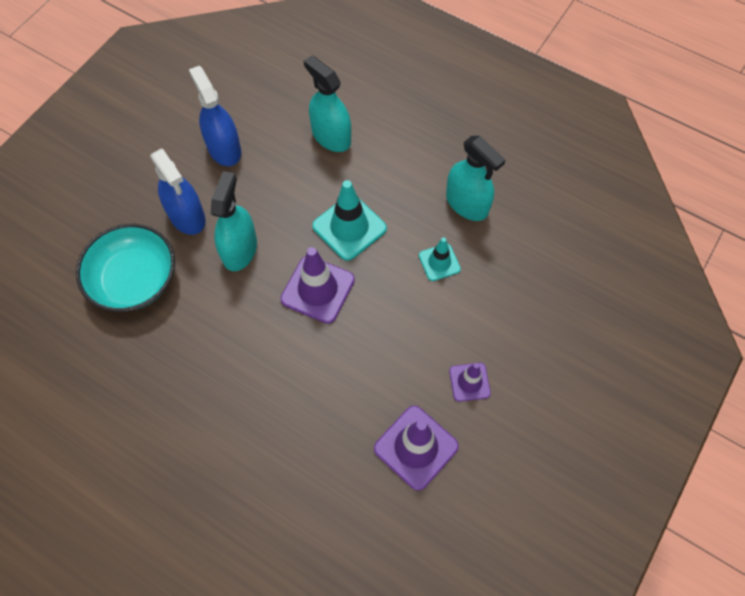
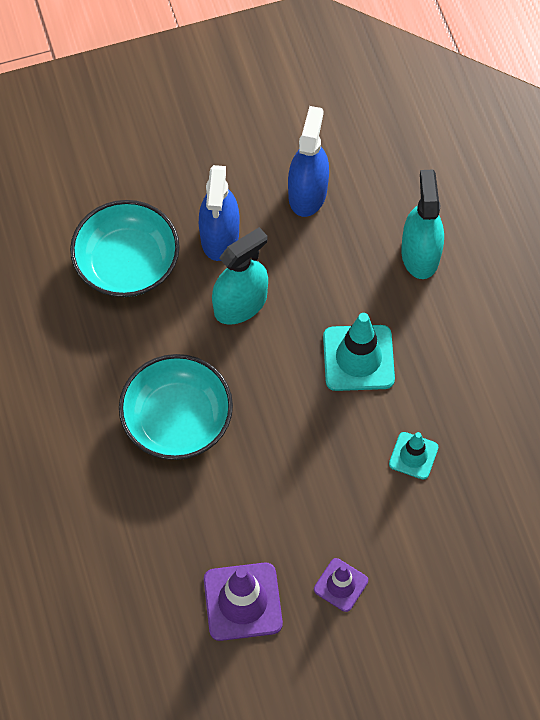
camera: 40 degrees right, 0 degrees up
(261, 358) = (177, 419): none -> turquoise bowl
(318, 289) = (278, 395): purple traffic cone -> none
(467, 203) = (492, 419): turquoise spray bottle -> none

